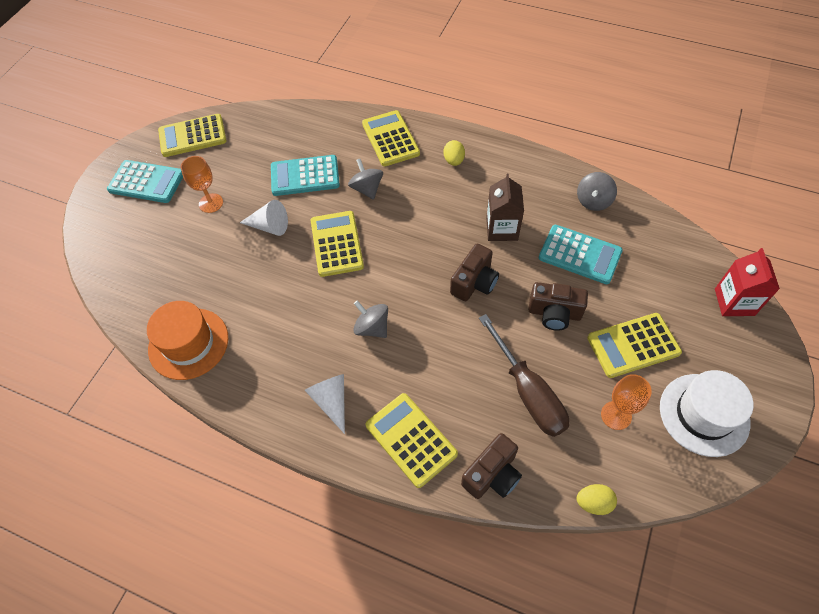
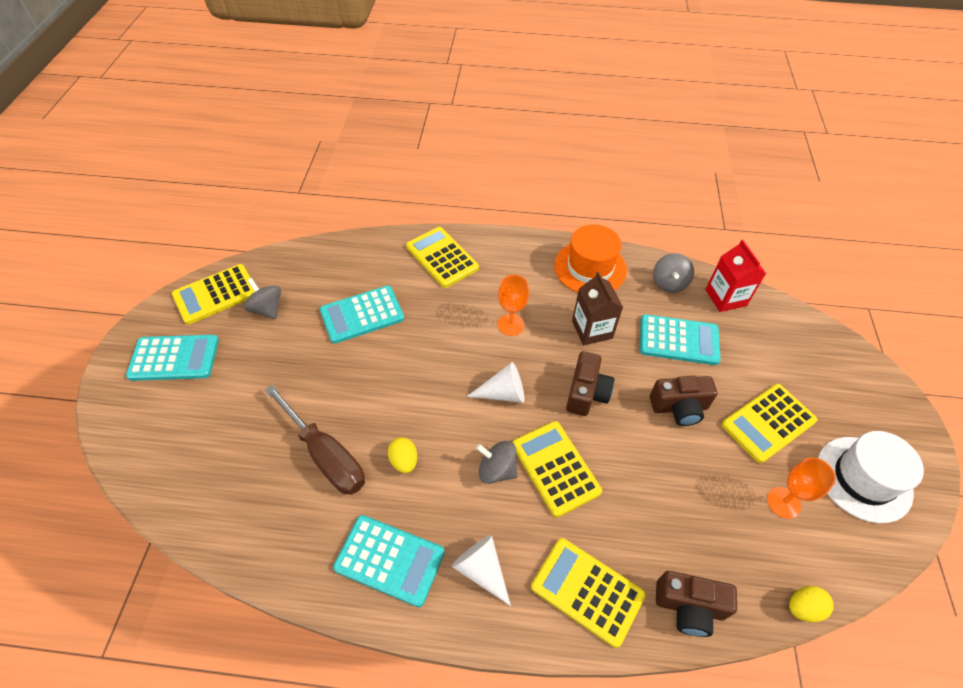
camera: 20 degrees left, 5 degrees down
(188, 343) = (286, 543): orange hat -> orange hat (590, 268)
(211, 203) = (261, 367): orange goblet -> orange goblet (511, 325)
(262, 375) = (389, 560): none -> turquoise calculator
(269, 226) = (340, 379): white cone -> white cone (503, 393)
(336, 244) = (423, 383): yellow calculator -> yellow calculator (555, 468)
(367, 189) = (435, 315): grey spinning top -> grey spinning top (267, 309)
(454, 161) = (516, 268): yellow egg -> yellow egg (404, 461)
(492, 474) = (689, 607): brown camera -> brown camera turned 75 degrees clockwise
(528, 393) = (689, 501): brown screwdriver -> brown screwdriver (326, 456)
(734, 302) = (839, 356): red carton -> red carton (725, 297)

